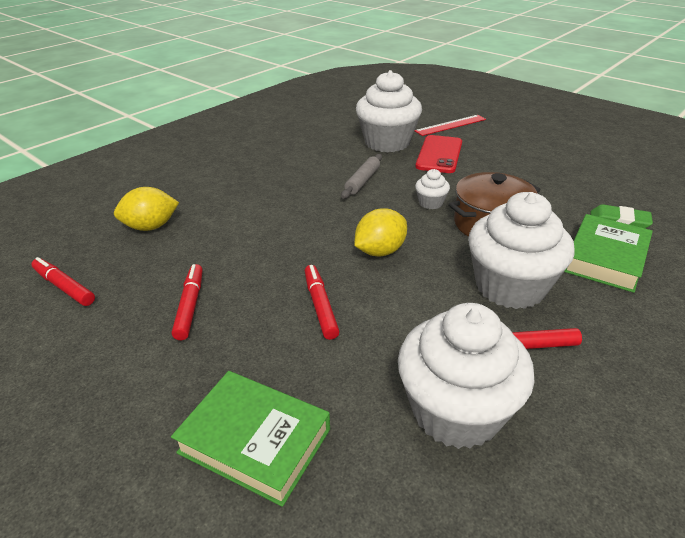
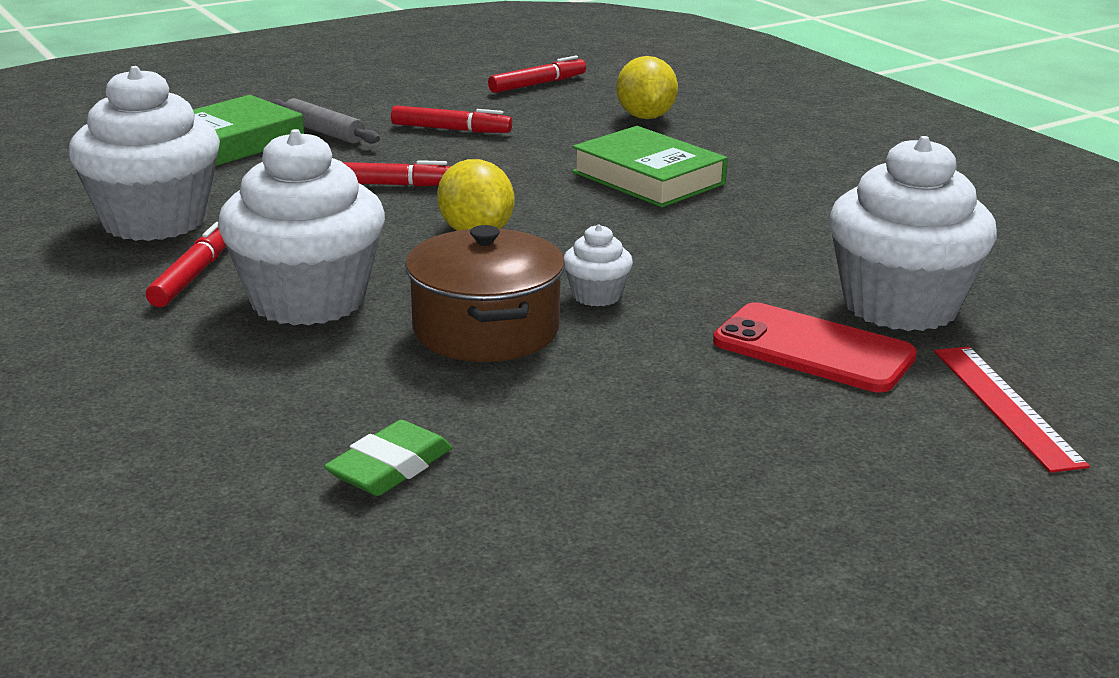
camera: 105 degrees right, 10 degrees down
(362, 181) = (716, 254): grey rolling pin -> grey rolling pin (324, 132)
(605, 258) = (294, 402): green book -> green book (648, 178)

